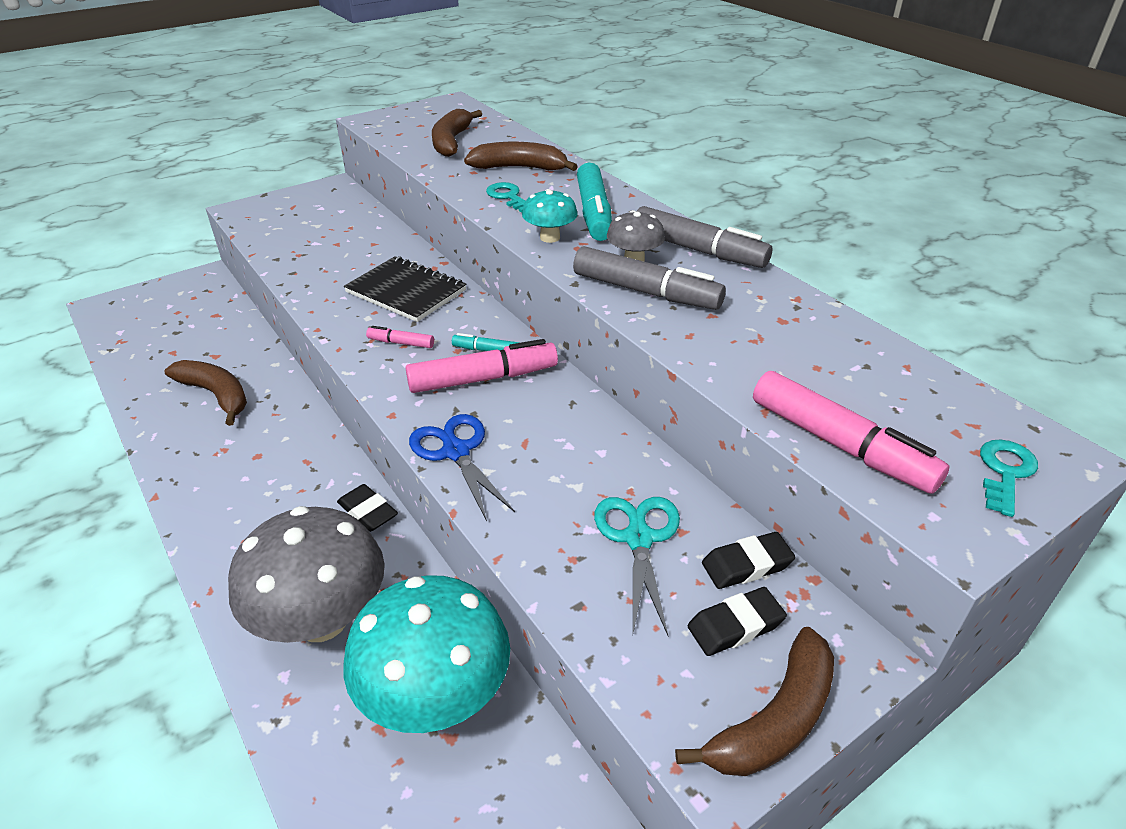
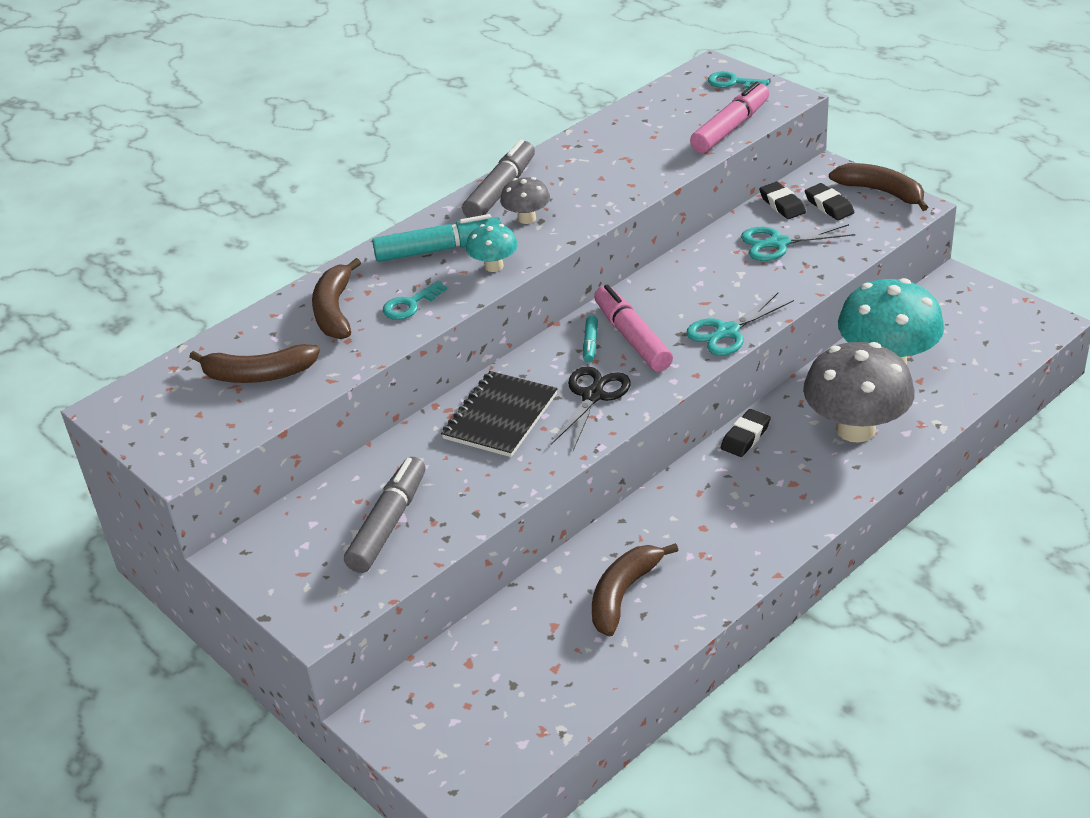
camera: 95 degrees left, 0 degrees up
(401, 343) = (592, 396): pink marker -> black scissors
(456, 452) = (727, 332): blue scissors -> turquoise scissors
(646, 292) = (576, 208): grey marker -> grey marker (388, 523)

